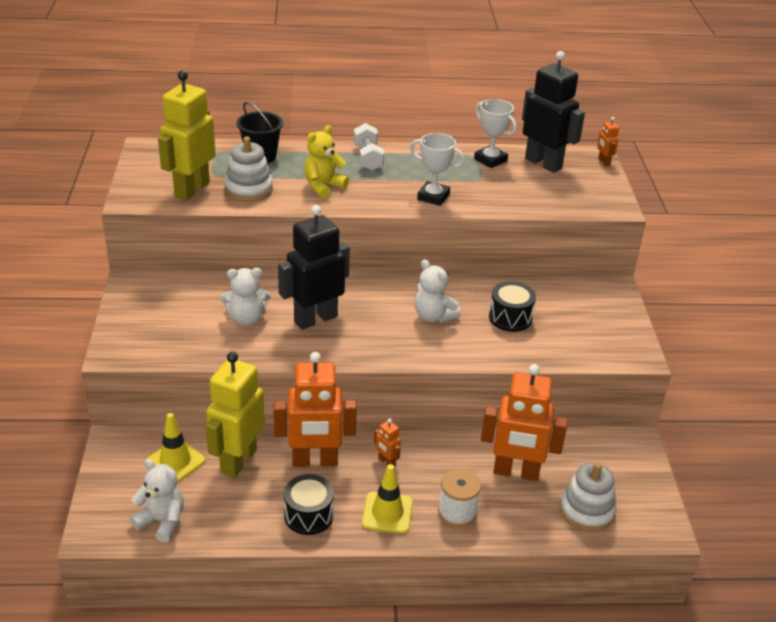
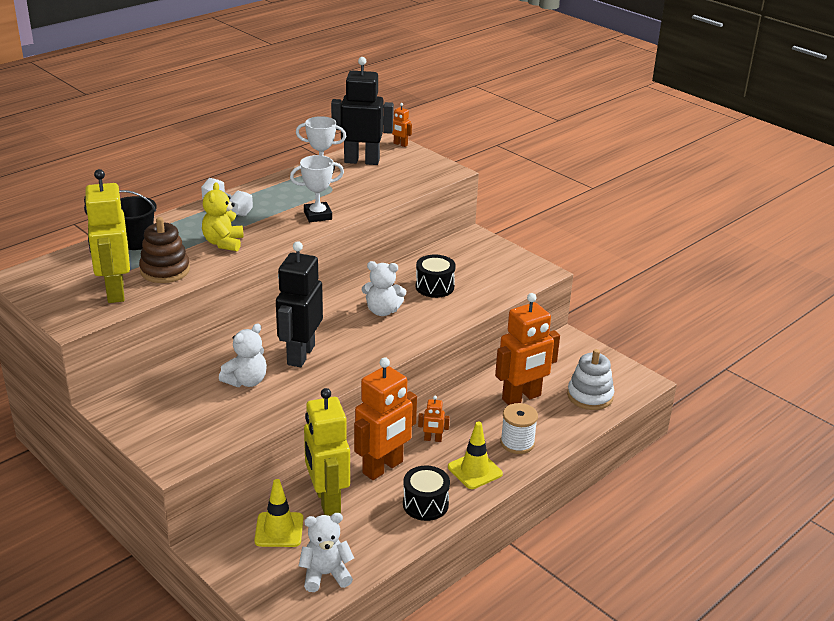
camera: 40 degrees left, 5 degrees down
(249, 189) = (165, 270): white stacking toy -> brown stacking toy

